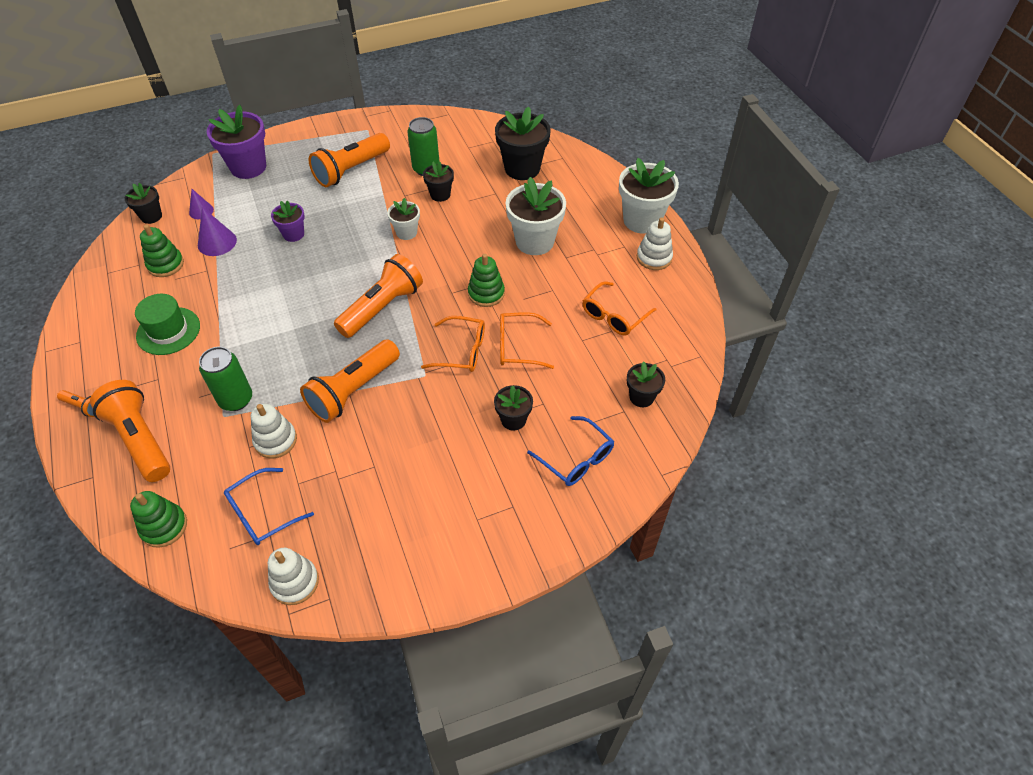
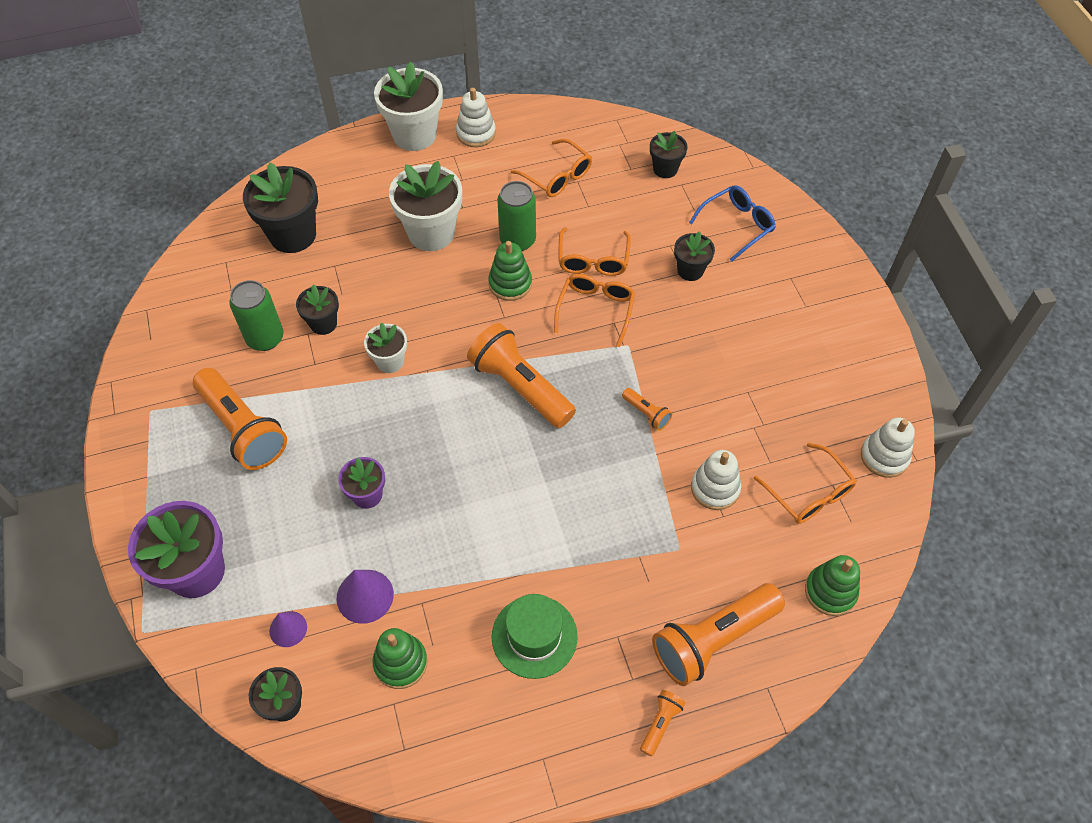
camera: 85 degrees left, 5 degrees up
(236, 399) = (654, 537): green can -> green can (517, 240)
(262, 513) = (809, 493): blue glasses -> orange glasses
(353, 390) = (646, 413): orange flashlight -> orange flashlight, size x0.45

